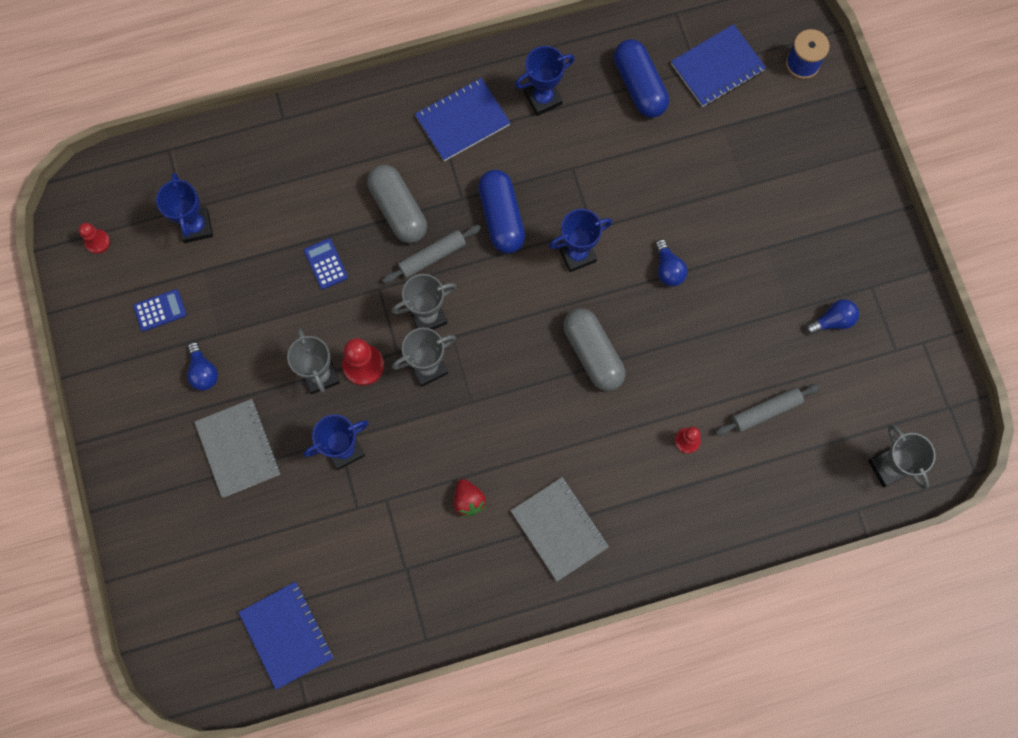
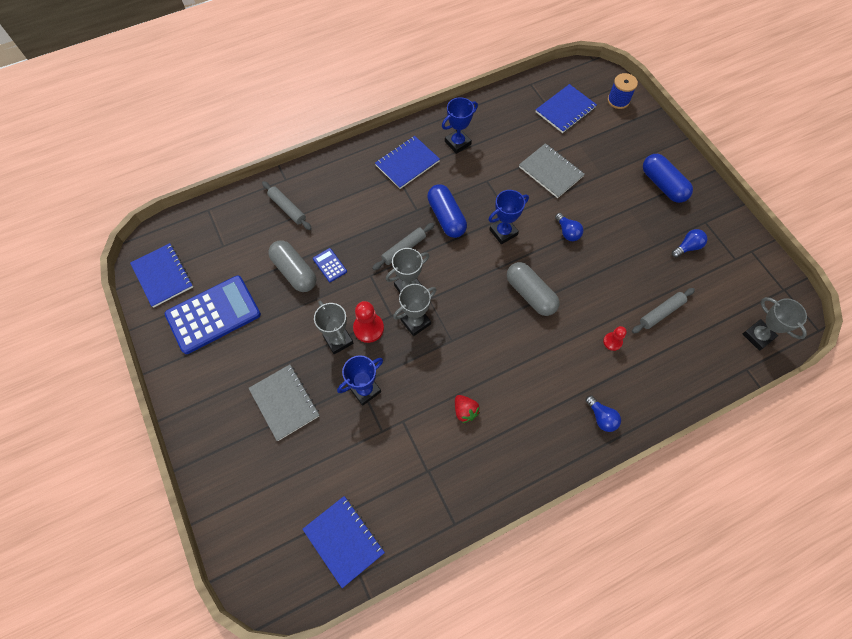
camera: 10 degrees left, 10 degrees down
(97, 242) = (162, 276): red pawn -> blue notebook
(160, 310) = (213, 315): blue calculator -> blue calculator, size x2.38
(196, 226) = (233, 255): blue trophy -> none
(203, 372) = (251, 352): blue light bulb -> blue light bulb (601, 417)
(280, 166) = (287, 208): none -> grey rolling pin
(398, 210) = (374, 223): grey capsule -> grey capsule (294, 272)
(559, 529) = (537, 420): grey notebook -> grey notebook (550, 172)
(639, 86) = (518, 127): blue capsule -> blue capsule (662, 185)

